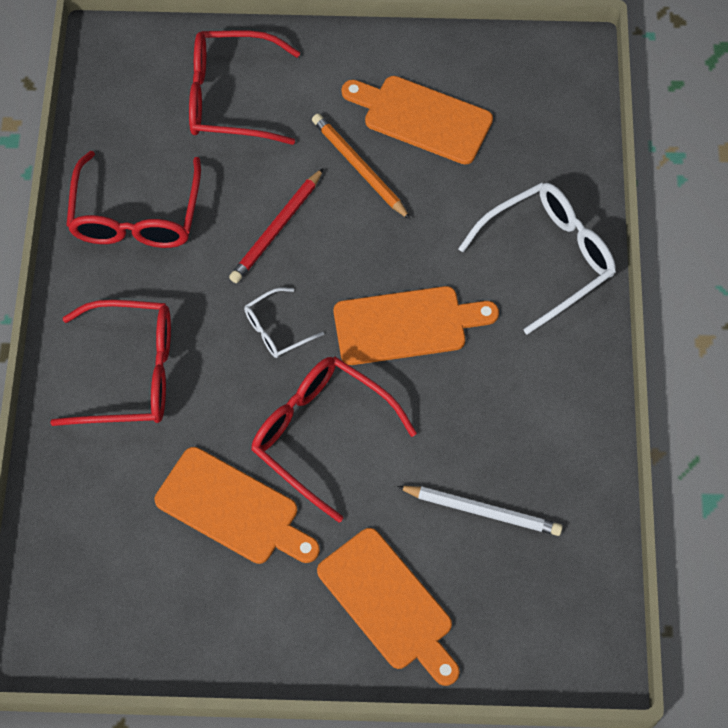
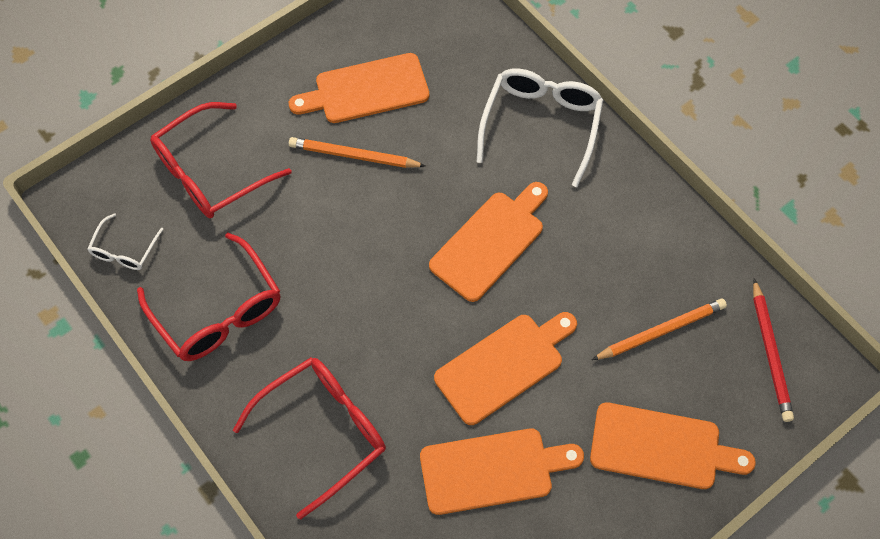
camera: 40 degrees left, 0 degrees up
(276, 329) = (402, 315): white glasses -> white glasses (124, 250)
(277, 228) = (334, 242): red pencil -> red pencil (770, 352)
(321, 434) = (504, 365): red glasses -> orange cutting board
(482, 511) = (660, 331): white pencil -> orange pencil

